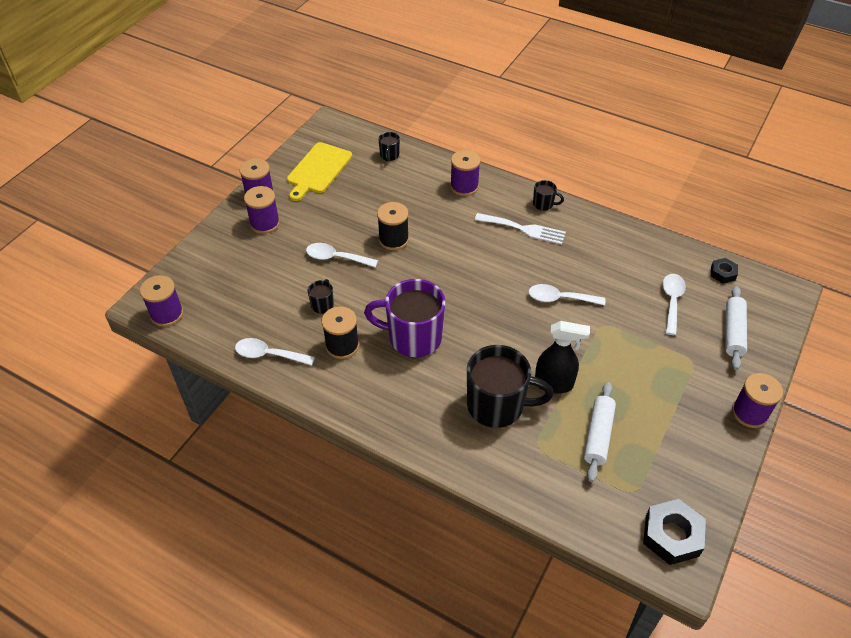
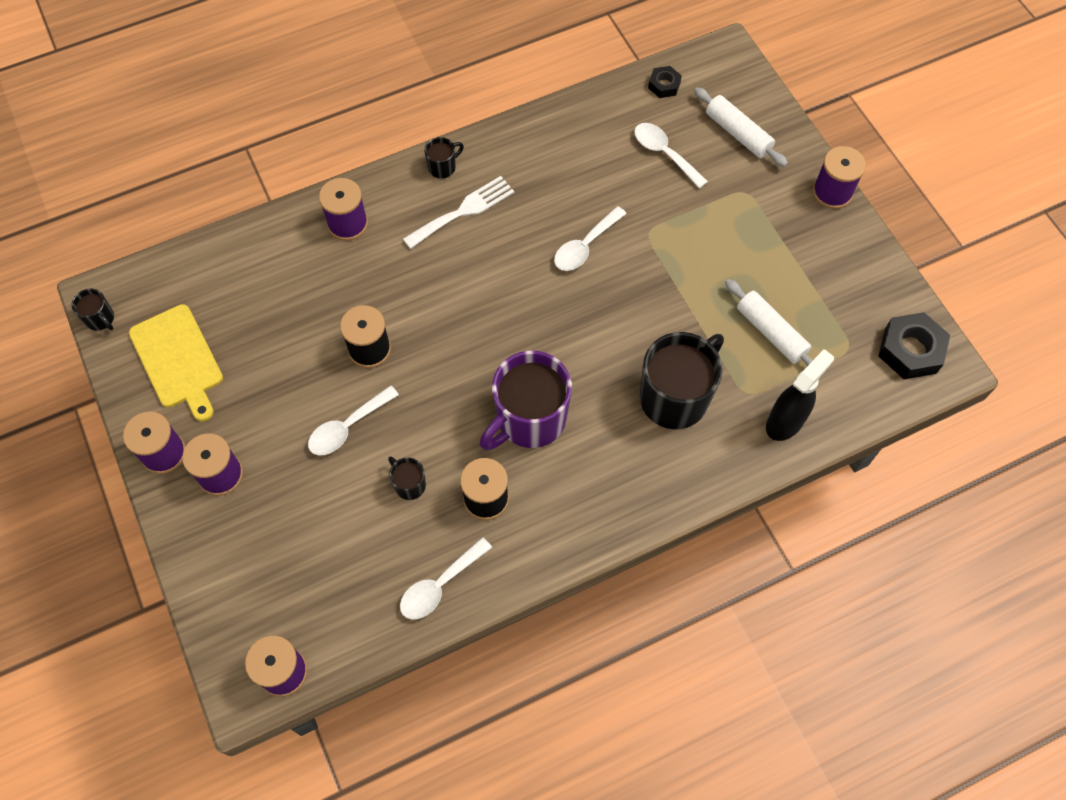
camera: 55 degrees left, 15 degrees up
(389, 155) = (225, 266): black mug -> black mug (100, 319)
(554, 384) = (686, 328): black spray bottle -> black spray bottle (785, 422)

